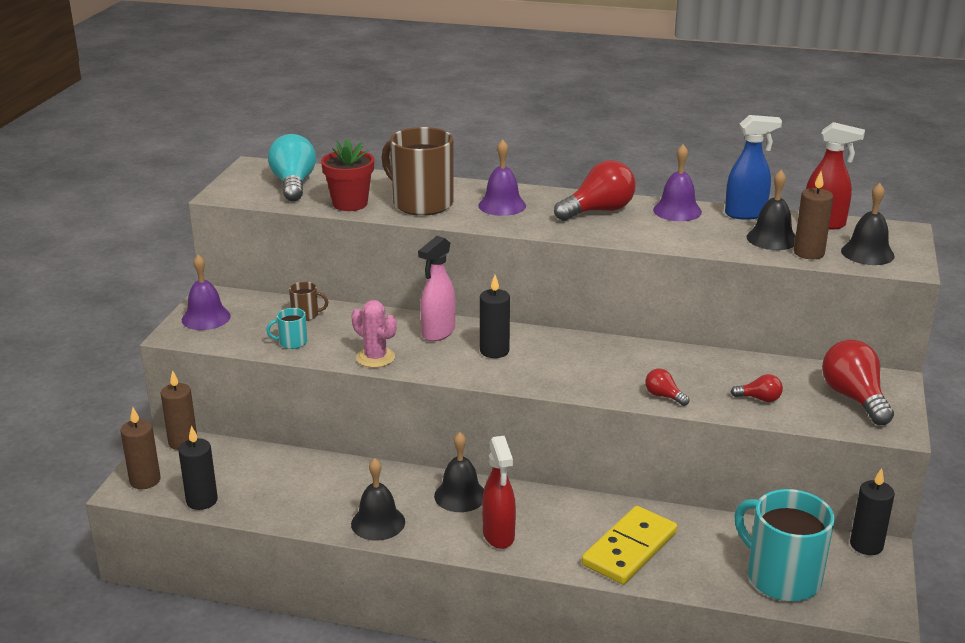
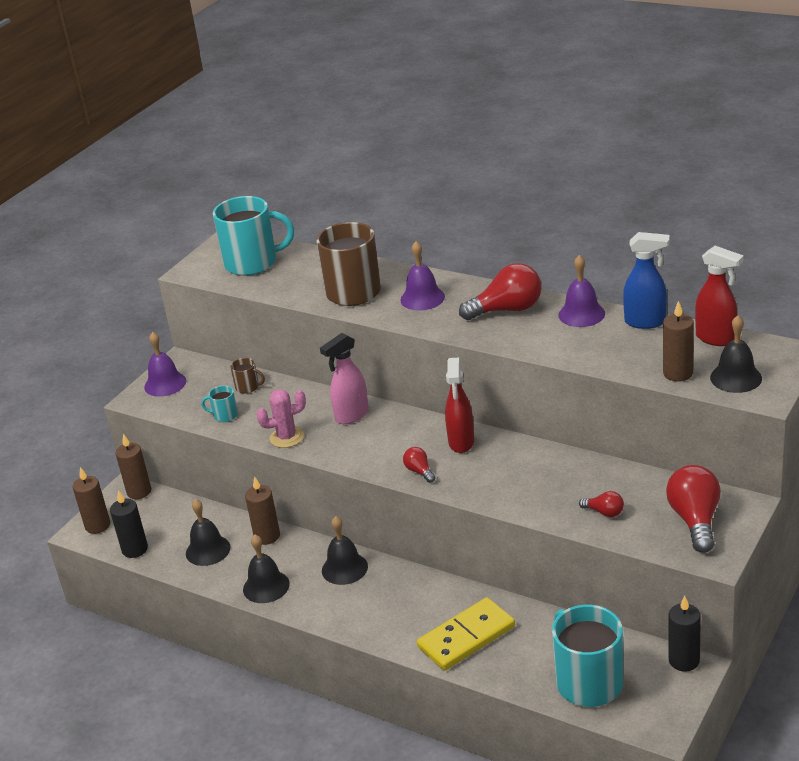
camera: 20 degrees right, 5 degrees up
(293, 184) = (252, 263): turquoise light bulb -> turquoise mug
(350, 204) = (290, 288): red flower pot -> none
(356, 472) = (267, 536): none -> brown candle
(375, 358) = (287, 437): pink cactus -> pink cactus turned 75 degrees counterclockwise
(494, 351) = (391, 439): black candle -> none
(499, 536) = (360, 611): red spray bottle -> red spray bottle (461, 442)
(664, 396) = (518, 501): red light bulb -> red light bulb (419, 471)
(772, 238) = (653, 354): black bell -> black bell (208, 550)

